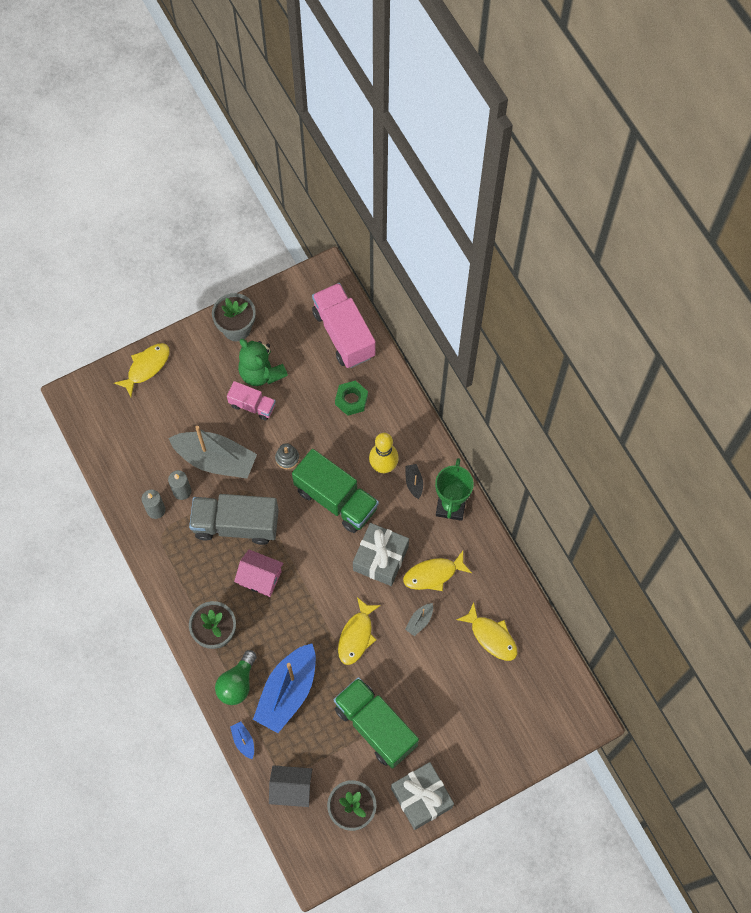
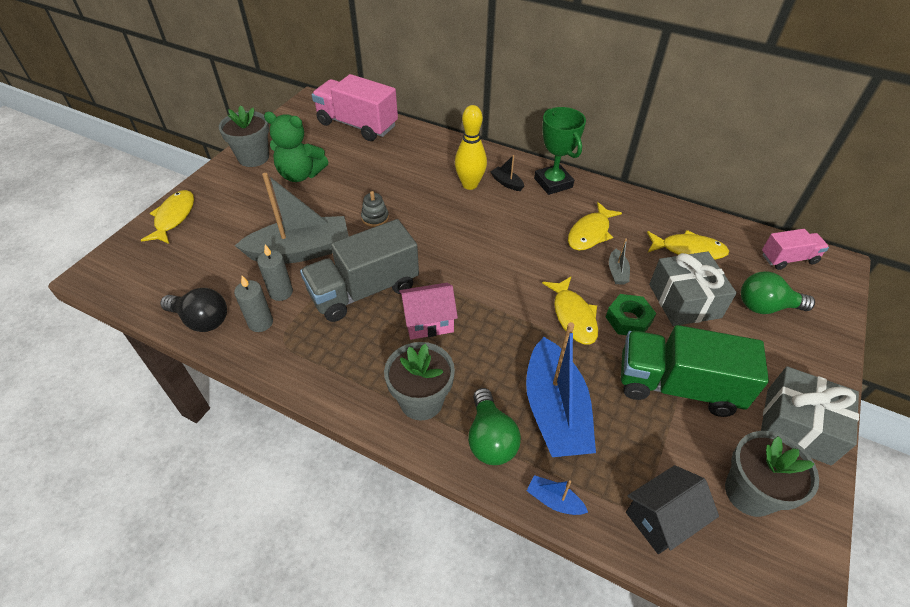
camera: 35 degrees left, 20 degrees down
(121, 484) = (201, 320): none -> black light bulb
(252, 405) = (309, 198): pink truck -> pink truck (788, 259)
(336, 499) = (448, 224): green truck -> none
(351, 400) = (400, 158): green nut -> green nut (628, 319)
(380, 558) = (532, 245): grey gift -> grey gift (684, 301)
(495, 715) = (766, 306): none -> green light bulb

